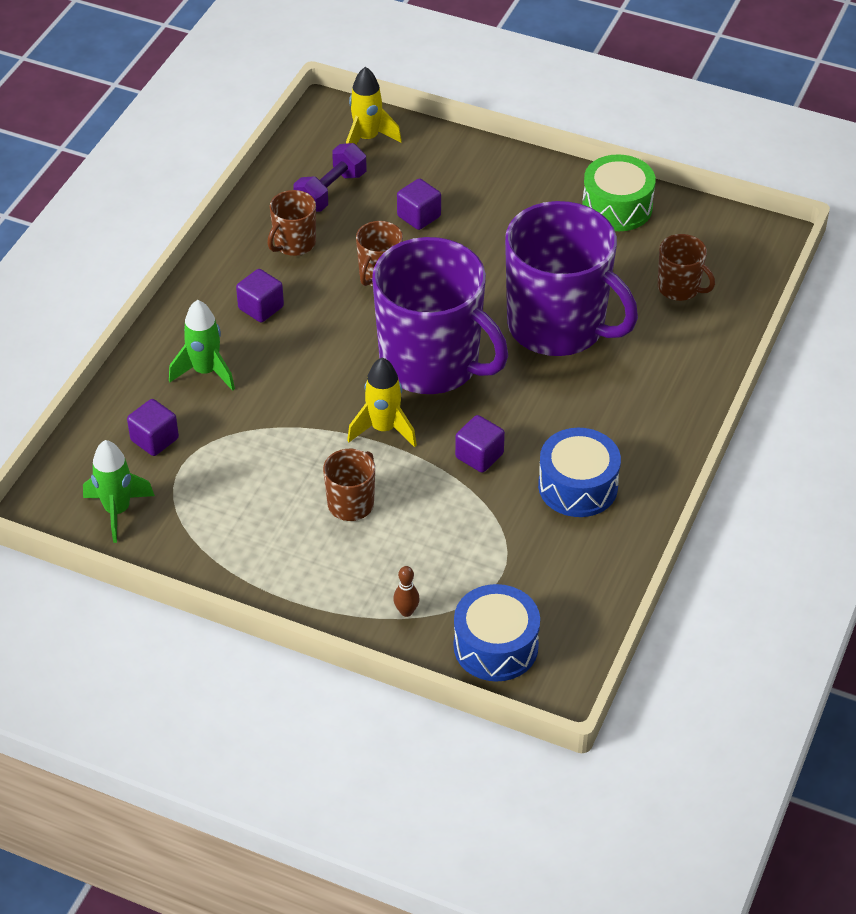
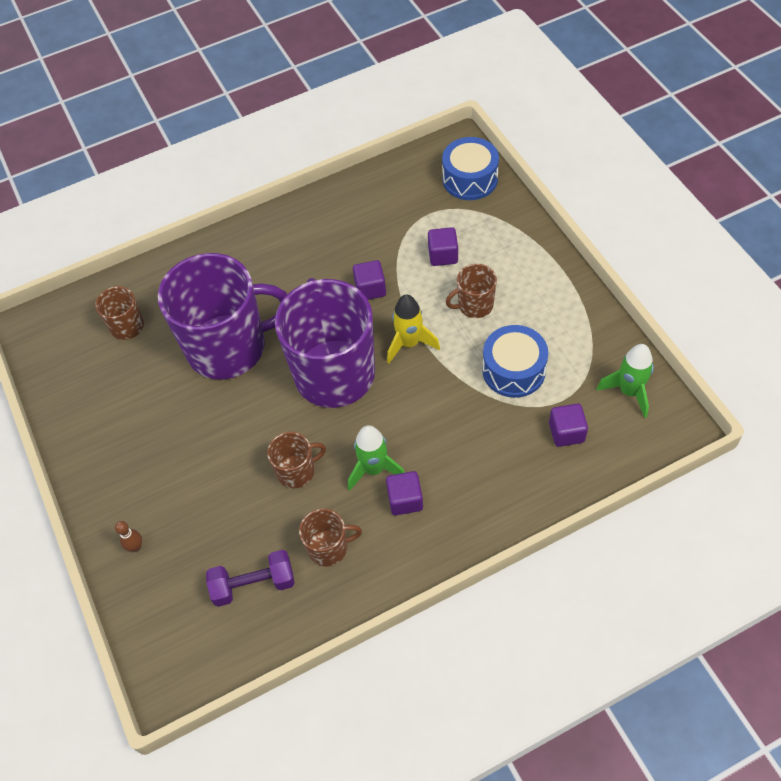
camera: 135 degrees left, 10 degrees up
(206, 372) = (489, 467): green rocket -> green rocket (374, 469)
(367, 139) = (171, 625): yellow rocket -> none
(406, 611) = (500, 223): brown bowling pin -> brown bowling pin (136, 547)
(419, 216) = (217, 508): purple cube -> purple cube (443, 255)
(558, 326) = (229, 347): purple mug -> purple mug turned 90 degrees clockwise
(578, 486) = (335, 236): blue drum -> blue drum (513, 370)
(617, 207) = (83, 417): green drum -> none

